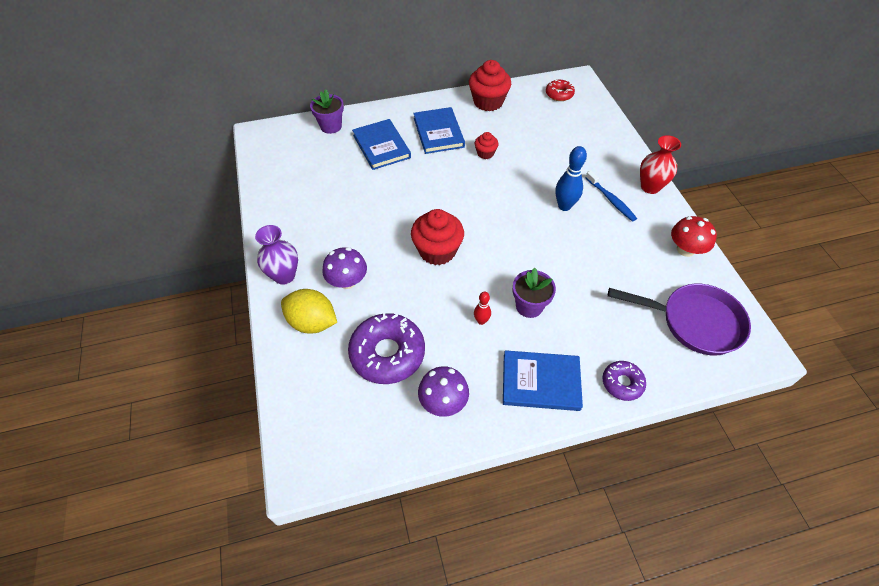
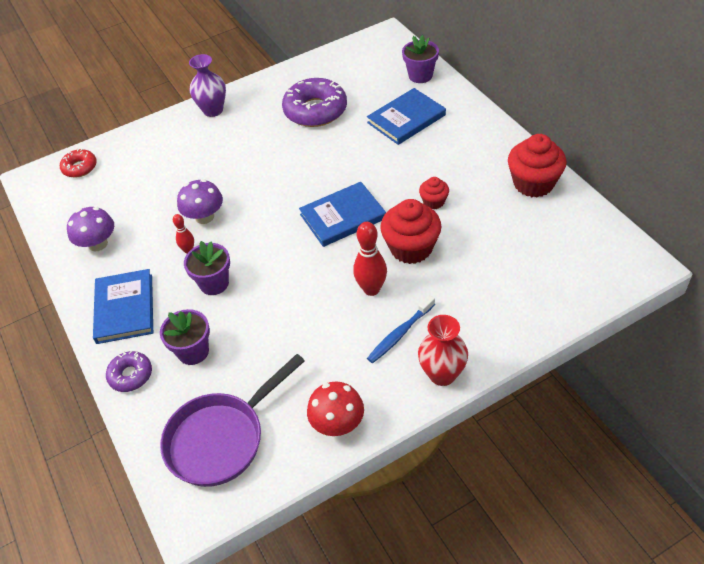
camera: 80 degrees right, 5 degrees down
(312, 322) = (167, 142): yellow lemon -> none
(347, 281) = (216, 149): purple mushroom -> purple mushroom (204, 217)
(387, 353) = (142, 196): purple donut -> purple donut (315, 110)
(437, 251) = (269, 198): red cupcake -> red cupcake (411, 248)
(438, 132) = (451, 155): blue book -> blue book (343, 216)
(559, 94) = (593, 249): red donut -> red donut (80, 167)
(564, 206) = (371, 289): blue bowling pin -> red bowling pin
(604, 331) = (193, 351): none -> purple flower pot
(694, 322) = (221, 438): purple pan -> purple pan turned 45 degrees clockwise

